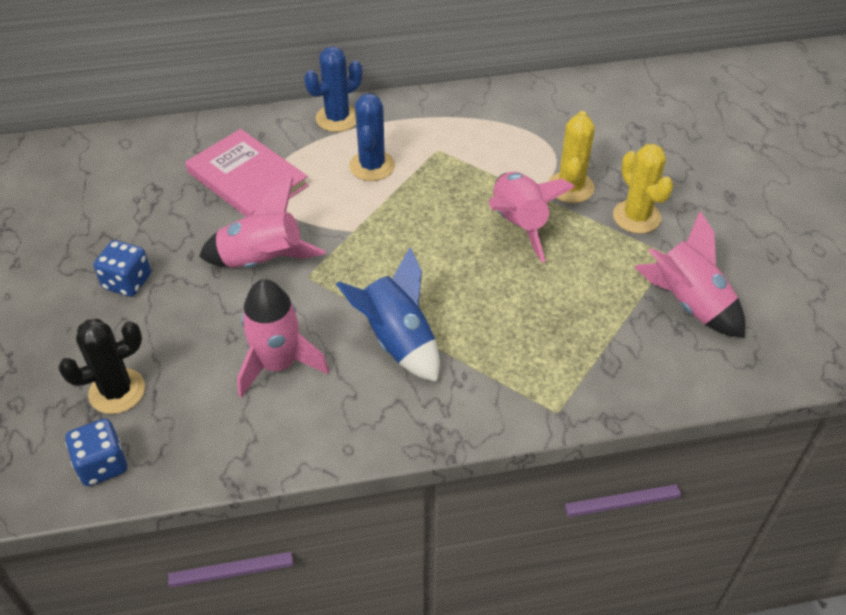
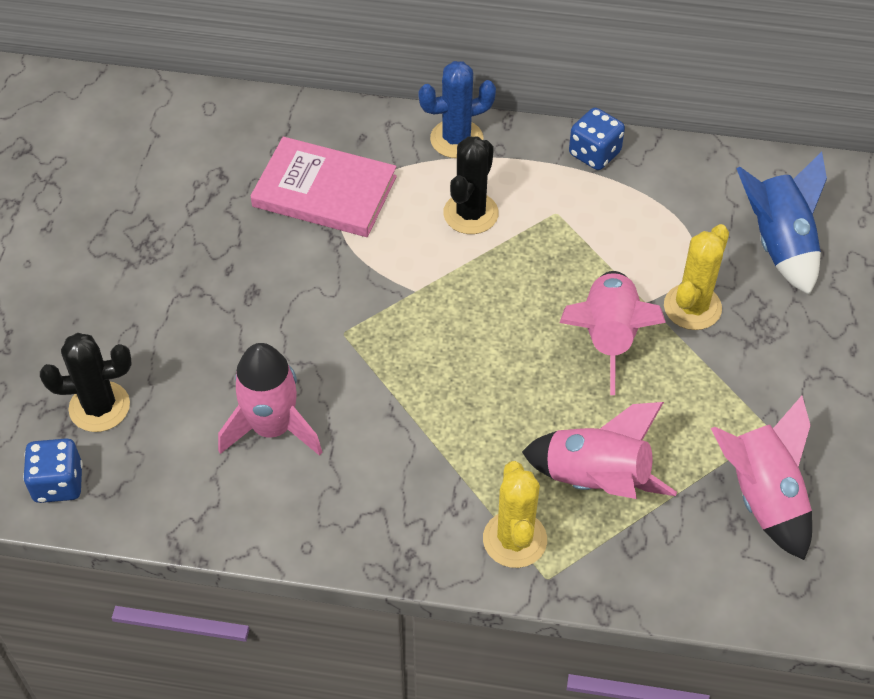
camera: 20 degrees right, 5 degrees up
(127, 282) = (152, 283): blue dice -> blue dice (594, 153)
(247, 179) = (324, 191): pink book -> pink book turned 45 degrees counterclockwise
(262, 261) = (302, 300): pink rocket -> pink rocket (596, 480)
(372, 166) = (470, 213): blue cactus -> black cactus
(397, 340) = (409, 439): blue rocket -> blue rocket (779, 244)
(636, 217) = (754, 369): yellow cactus -> yellow cactus (515, 539)

